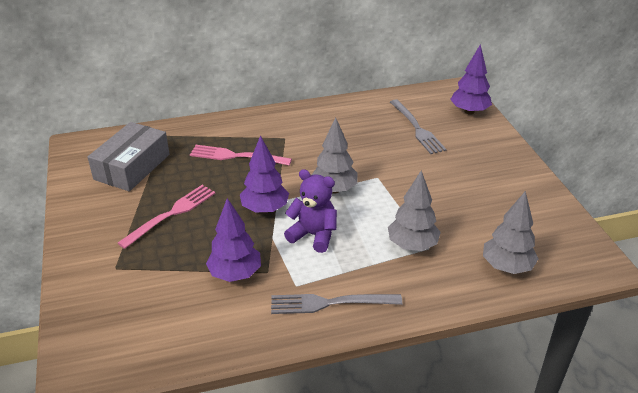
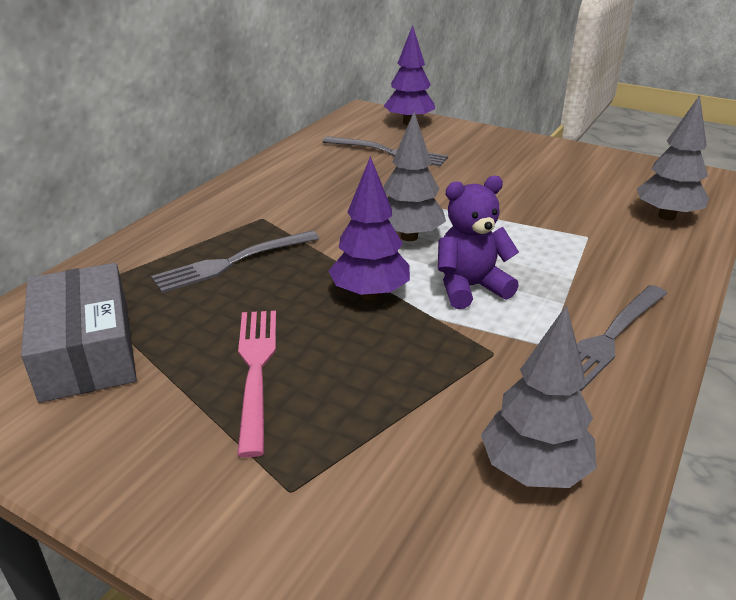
camera: 45 degrees left, 5 degrees down
(235, 274) = (465, 380): purple tree -> none
(236, 156) = (232, 263): pink fork -> grey fork
(412, 245) = (571, 243): grey tree -> grey tree (533, 470)

